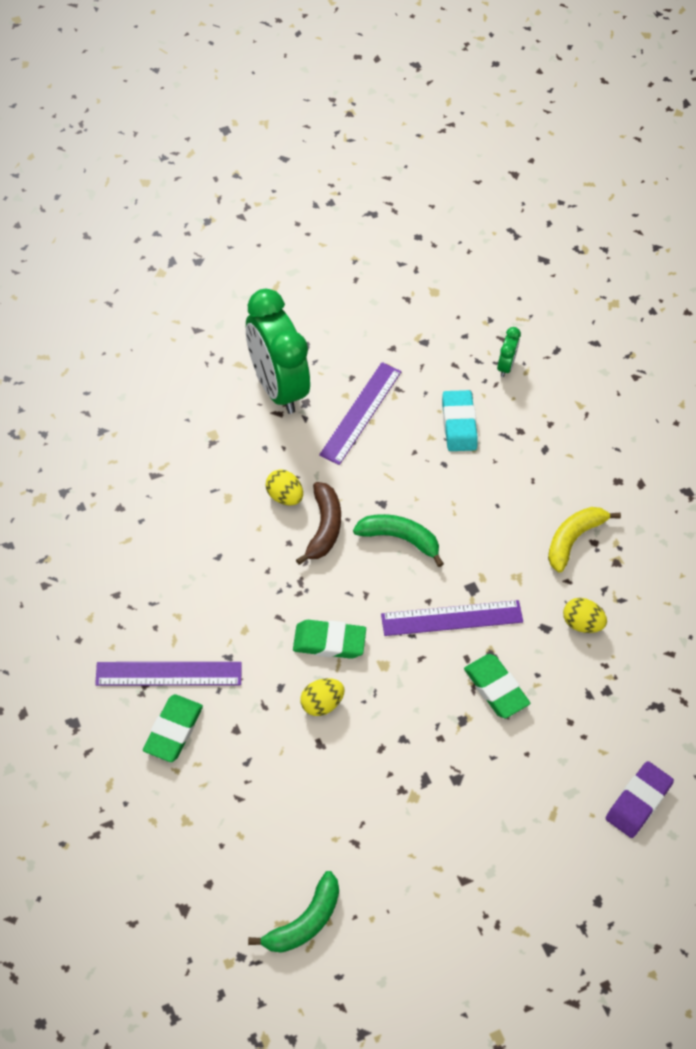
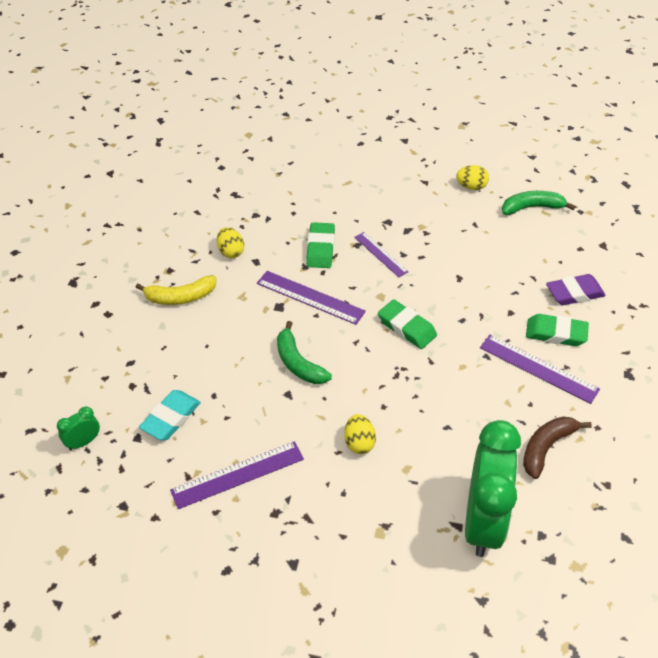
camera: 140 degrees left, 10 degrees down
(173, 730) = (556, 333): green eraser -> green eraser turned 45 degrees clockwise
(277, 386) = (287, 544): green clock -> green clock (483, 521)
(321, 703) = (441, 297): yellow egg -> yellow egg (471, 187)
(324, 527) = (347, 402): brown banana -> brown banana (546, 447)
(427, 723) = (380, 254): none -> purple ruler
(638, 802) = (295, 165): purple eraser -> purple eraser (574, 293)

